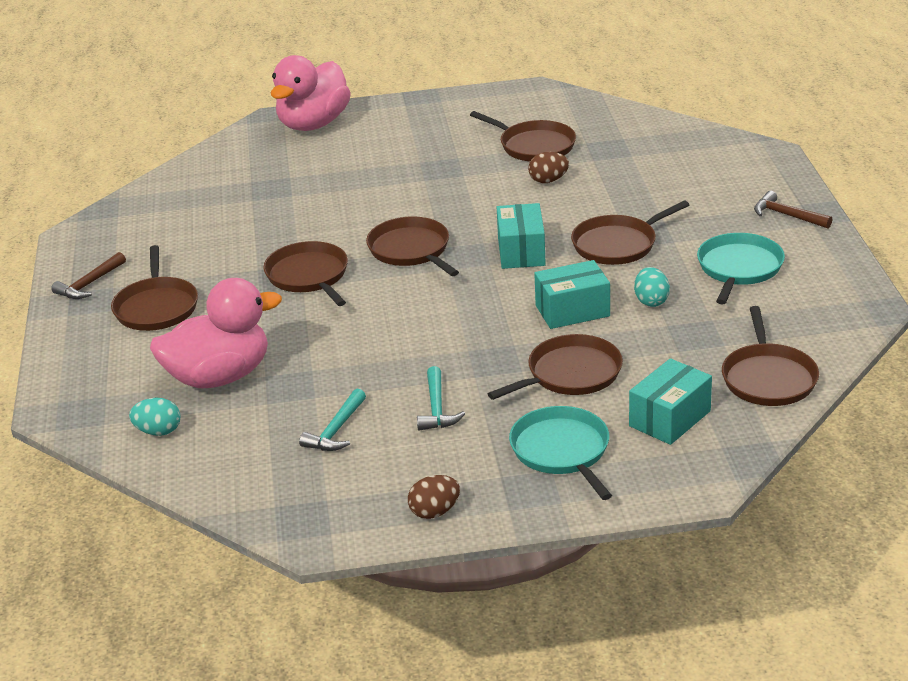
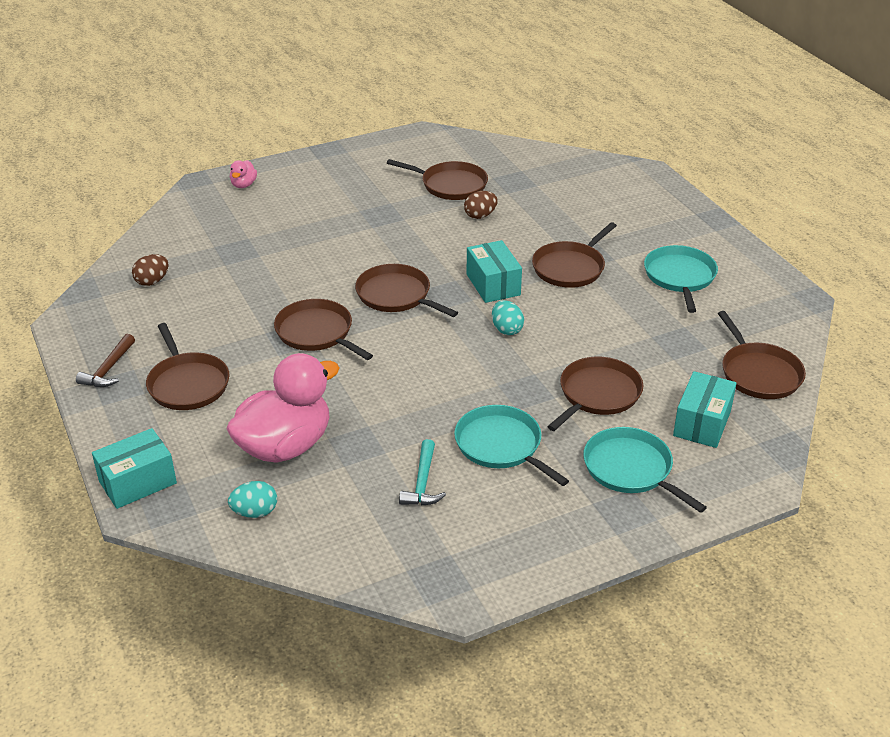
camera: 20 degrees left, 5 degrees up
(313, 124) = (243, 185): pink duck -> pink duck, size x0.42
(434, 512) = (554, 549): brown egg -> brown egg (152, 281)
(437, 408) = (501, 446): turquoise hammer -> turquoise pan
(572, 311) = (566, 334): turquoise box -> turquoise box (138, 482)
(651, 301) = (626, 316): turquoise egg -> turquoise egg (506, 329)
(787, 215) = (690, 225): brown hammer -> none

